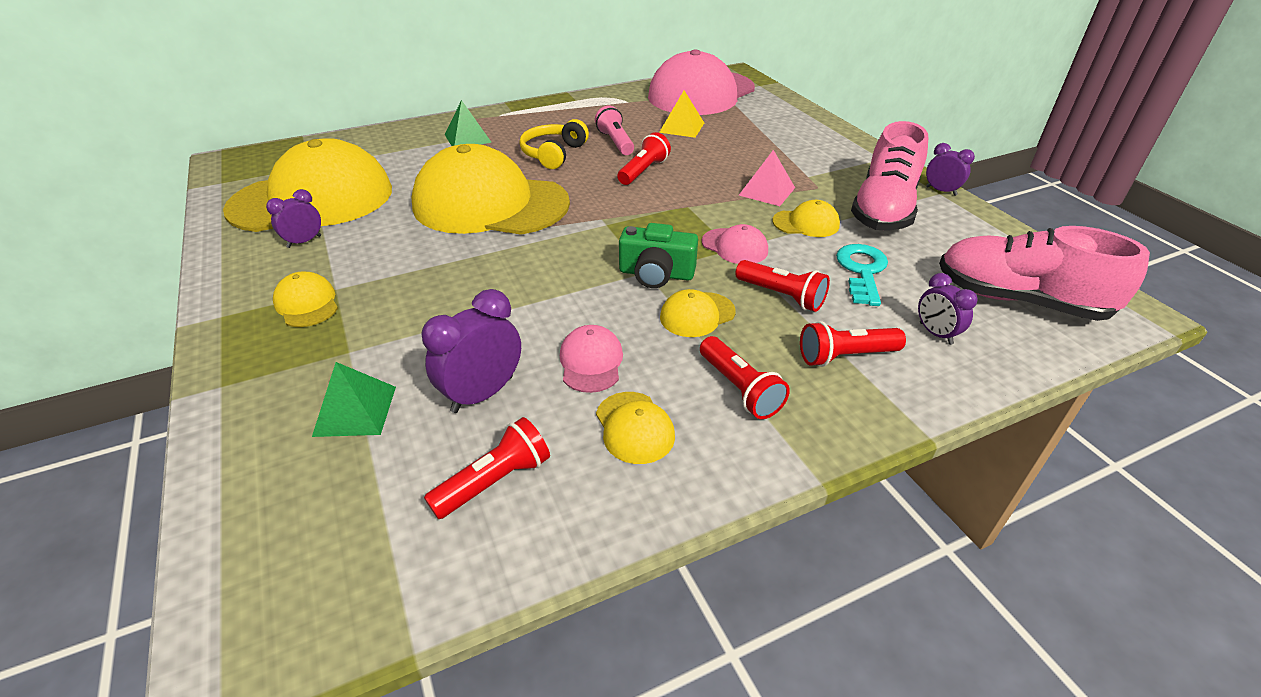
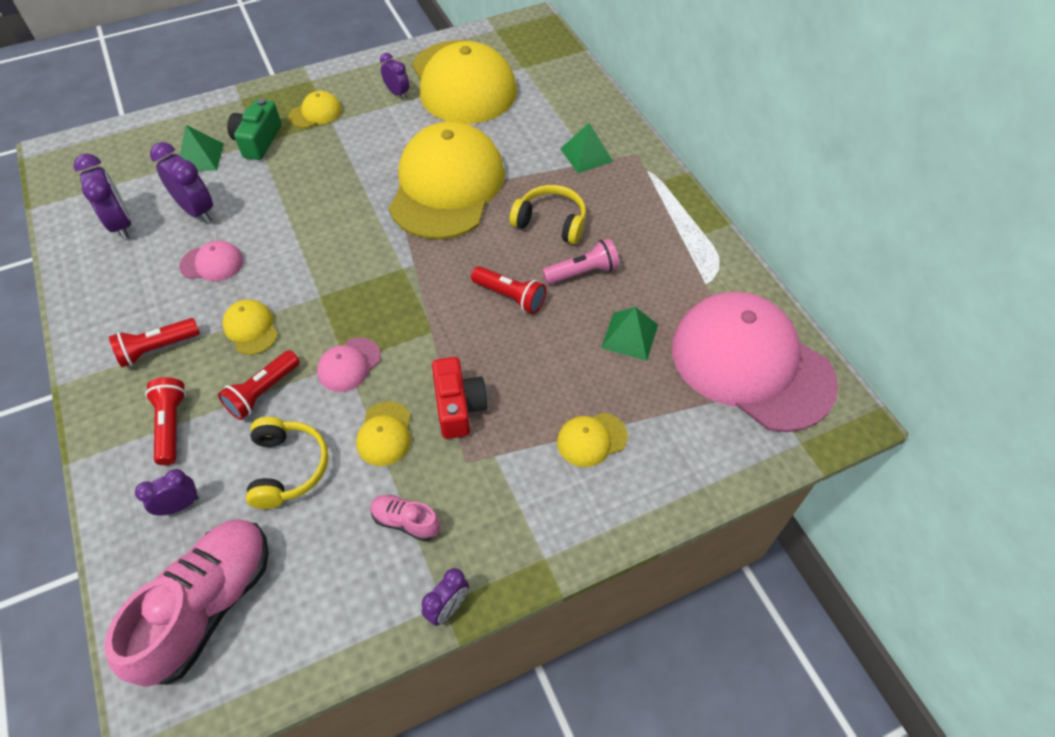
camera: 90 degrees right, 15 degrees up
(495, 481) = (121, 224): red flashlight -> purple clock
(634, 427) = (140, 287): yellow cap -> yellow cap (591, 439)
(656, 274) = (314, 303): green camera -> green camera (258, 141)
(682, 127) = (629, 336): yellow pyramid -> green pyramid
(767, 191) = (458, 406): pink pyramid -> red camera
(862, 271) = (288, 468): turquoise key -> yellow headphones
(883, 210) = (406, 521): pink shoe -> pink shoe, size x0.46

